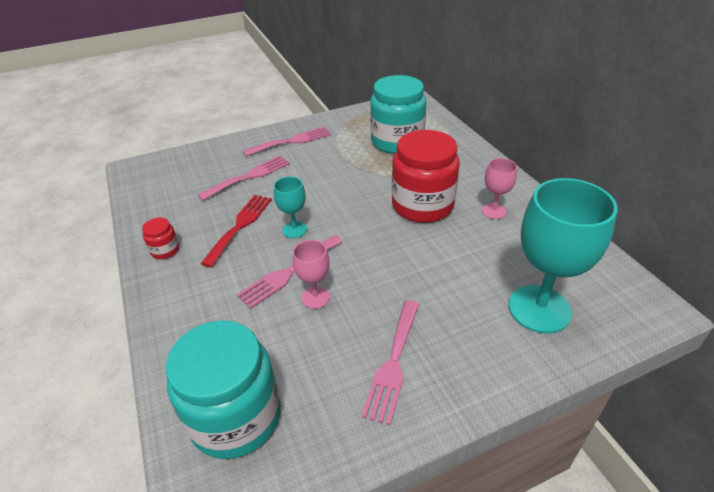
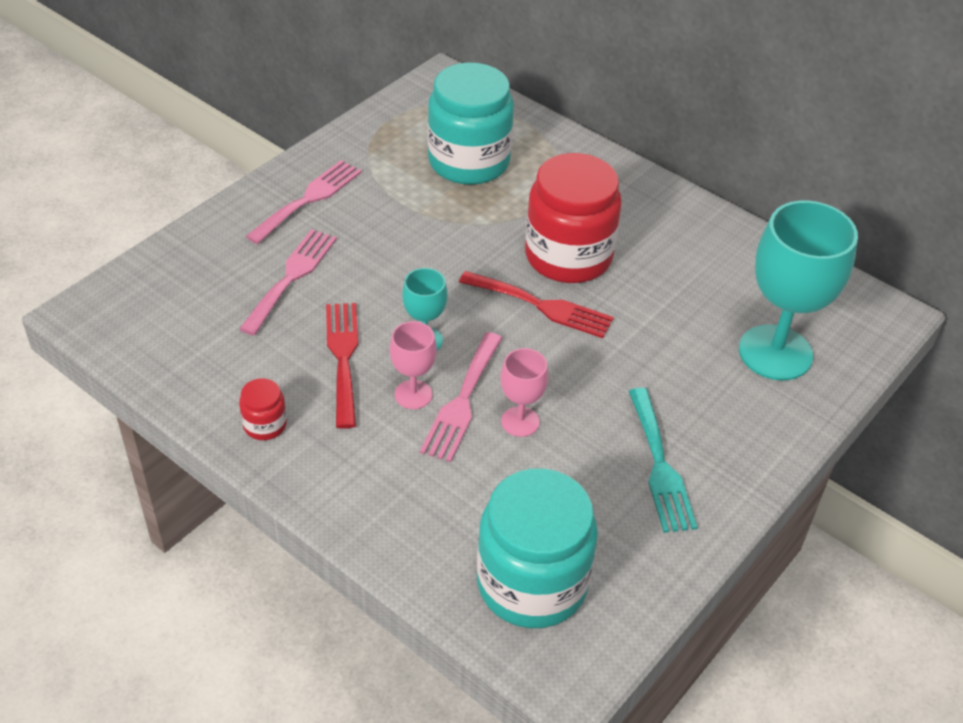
camera: 30 degrees left, 5 degrees up
(384, 230) = (542, 306): none -> red fork
(393, 363) = (660, 466): pink fork -> turquoise fork
(493, 211) = (660, 240): pink goblet -> pink goblet (413, 394)

